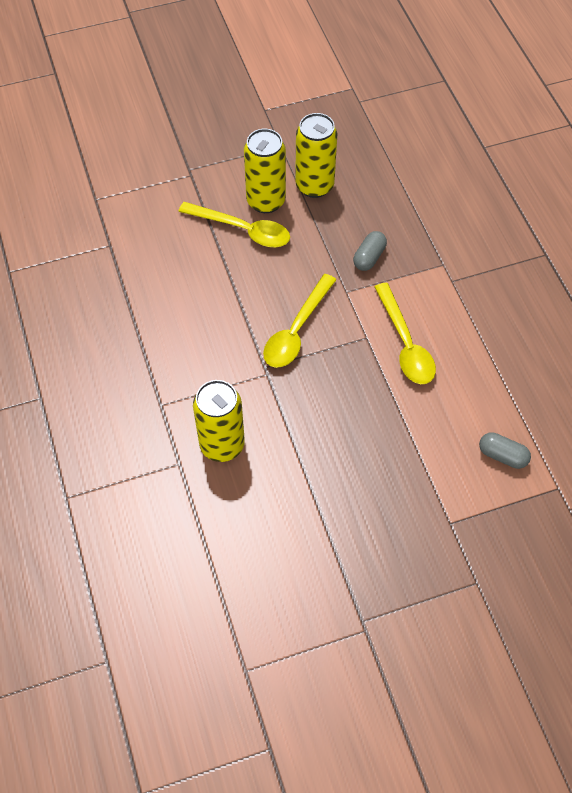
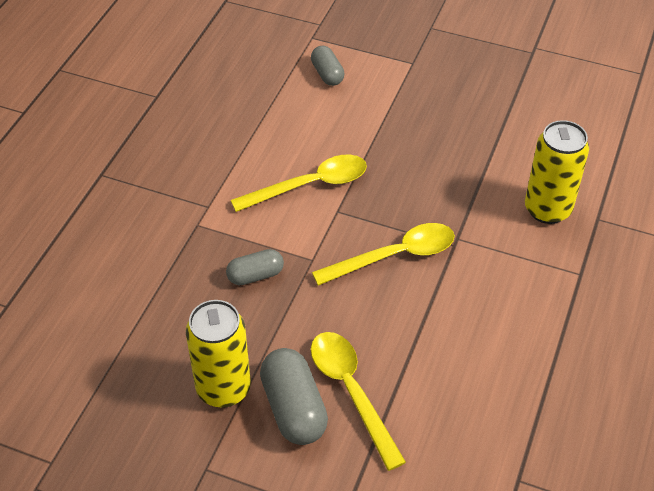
camera: 140 degrees left, 10 degrees down
(266, 201) = (294, 408): yellow can -> grey capsule
(405, 343) = (310, 185): yellow spoon -> yellow spoon turned 45 degrees clockwise

